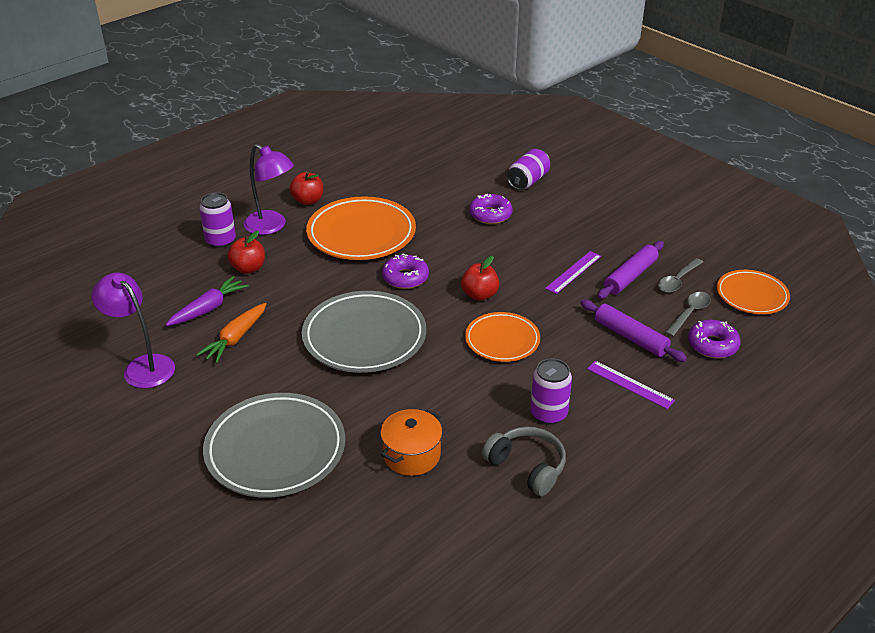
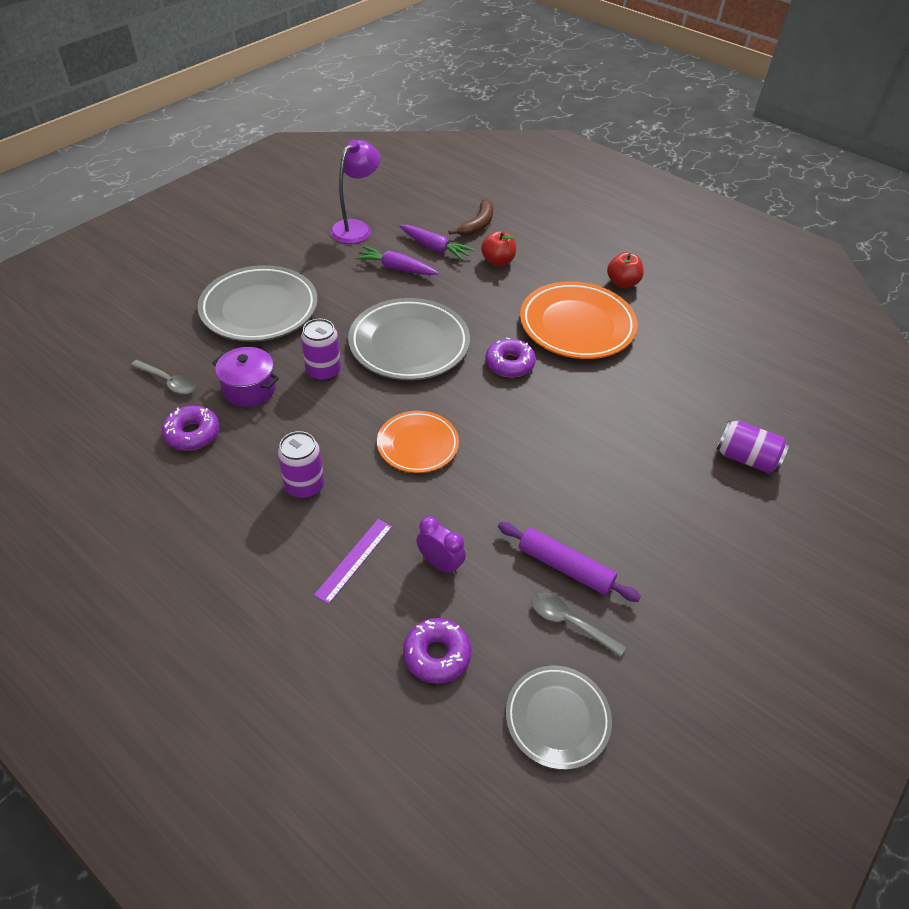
camera: 80 degrees right, 10 degrees up
(178, 275) = (477, 225): none -> brown banana
(221, 241) = (535, 239): purple can -> purple can (323, 371)
(235, 338) = (396, 268): orange carrot -> purple carrot
(271, 226) = (568, 266): purple lamp -> none
(411, 455) = (249, 389): orange pot -> purple pot
(479, 295) = (493, 423): red apple -> none
(490, 215) = (653, 425): purple donut -> purple donut (192, 434)
(527, 467) = (229, 470): grey headphones -> none
(573, 272) = (558, 507): purple ruler -> none
(630, 337) = (440, 563): purple rolling pin -> purple clock
(689, 313) = (499, 632): grey spoon -> grey spoon (168, 381)
(751, 295) = (557, 718): orange plate -> grey plate

